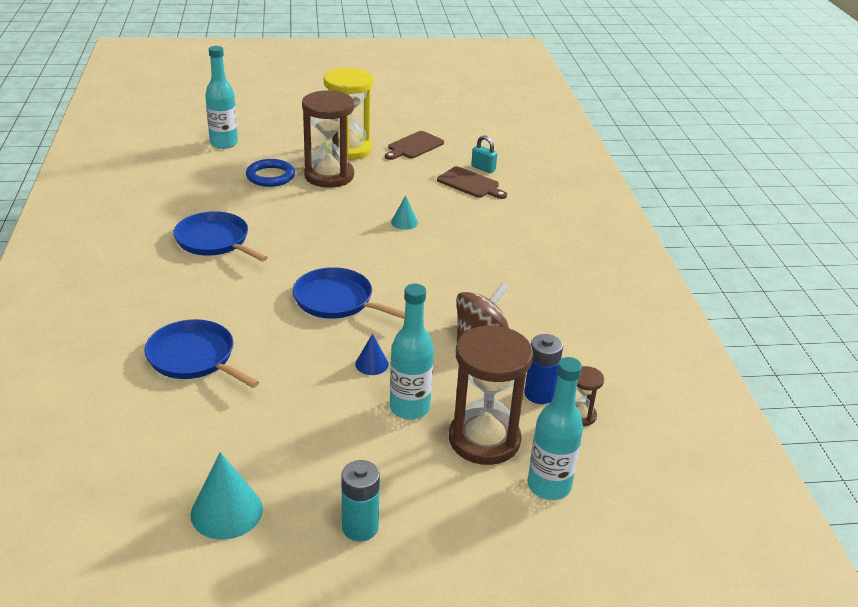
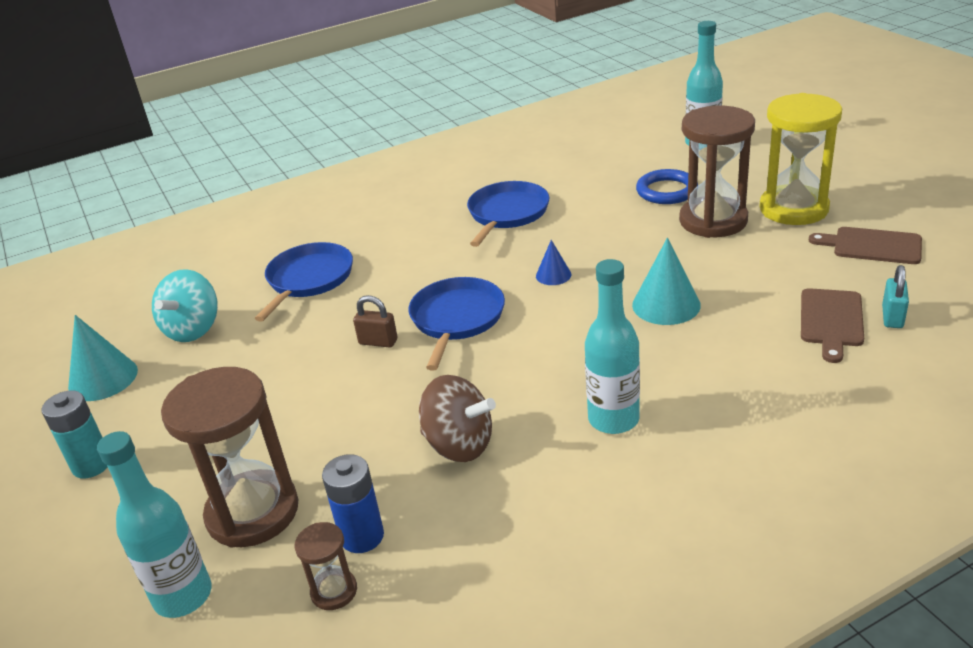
camera: 75 degrees right, 0 degrees up
(201, 440) = (193, 329): none -> turquoise spinning top
(330, 342) = (378, 342): none -> brown padlock
(372, 364) = (354, 382): blue cone -> blue cone (553, 275)
(404, 222) = (666, 305): turquoise cone -> turquoise cone, size x1.76
(409, 408) = (288, 435): turquoise bottle -> turquoise bottle (613, 419)

